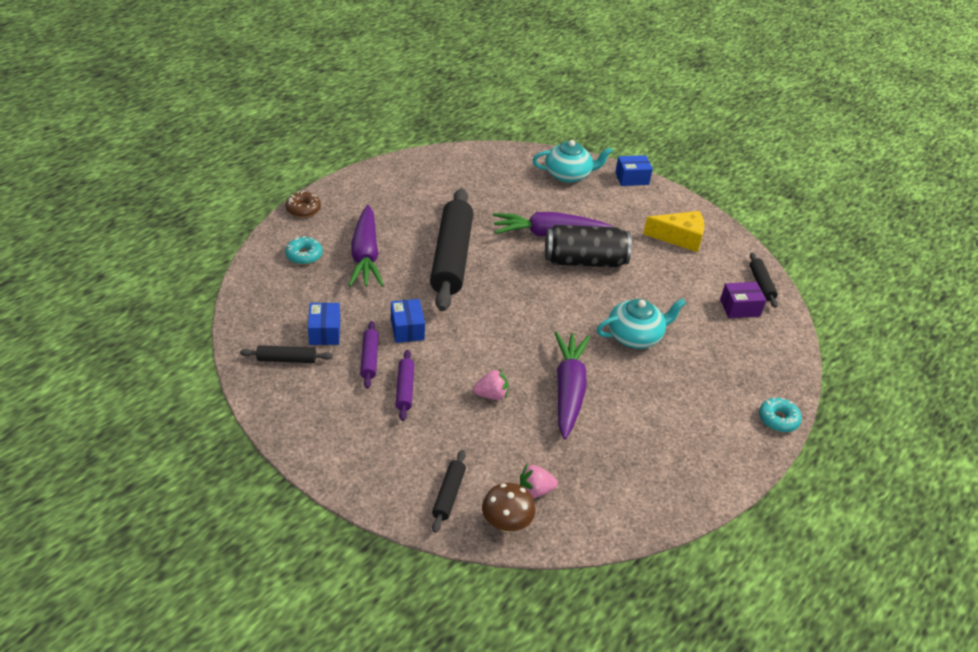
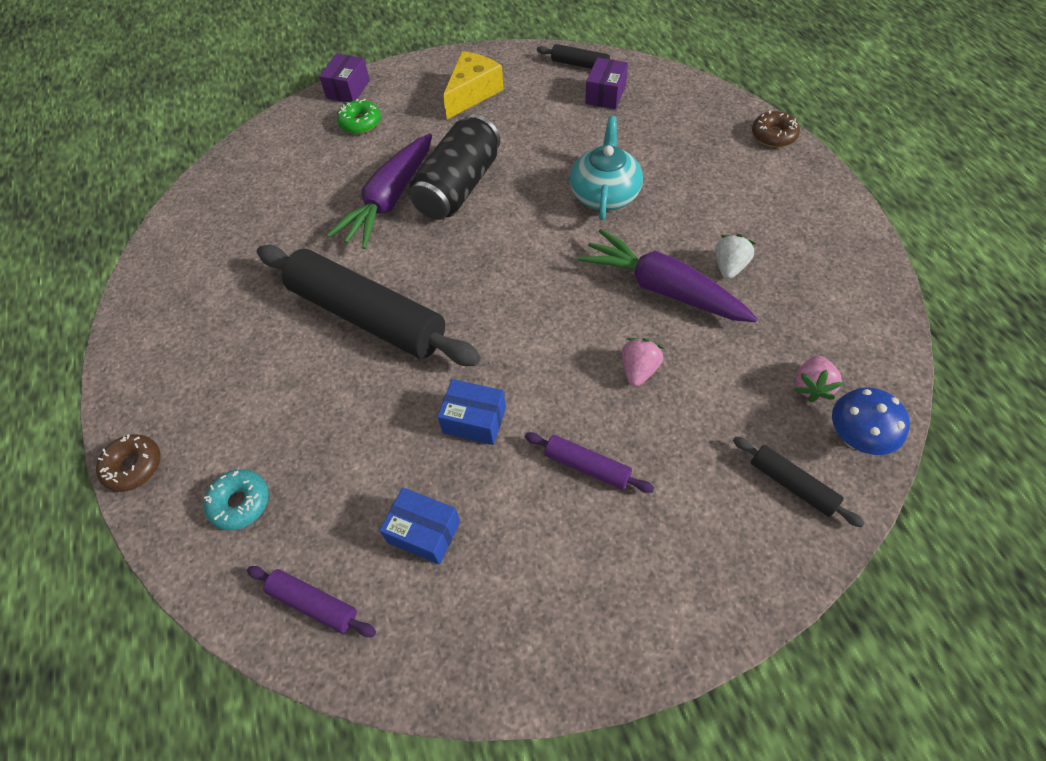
camera: 55 degrees left, 15 degrees up
(286, 359) = (454, 609): black rolling pin -> none
(365, 255) = (296, 417): purple carrot -> none
(369, 359) = (508, 490): purple rolling pin -> purple rolling pin (313, 603)
(506, 524) = (855, 438): brown mushroom -> blue mushroom
(568, 175) = (298, 139): turquoise teapot -> none
(605, 195) = (360, 123): none -> green donut
(614, 422) = (729, 267): none -> white strawberry
(632, 178) = (348, 89): blue box -> purple box
(778, 419) = (773, 135): turquoise donut -> brown donut

